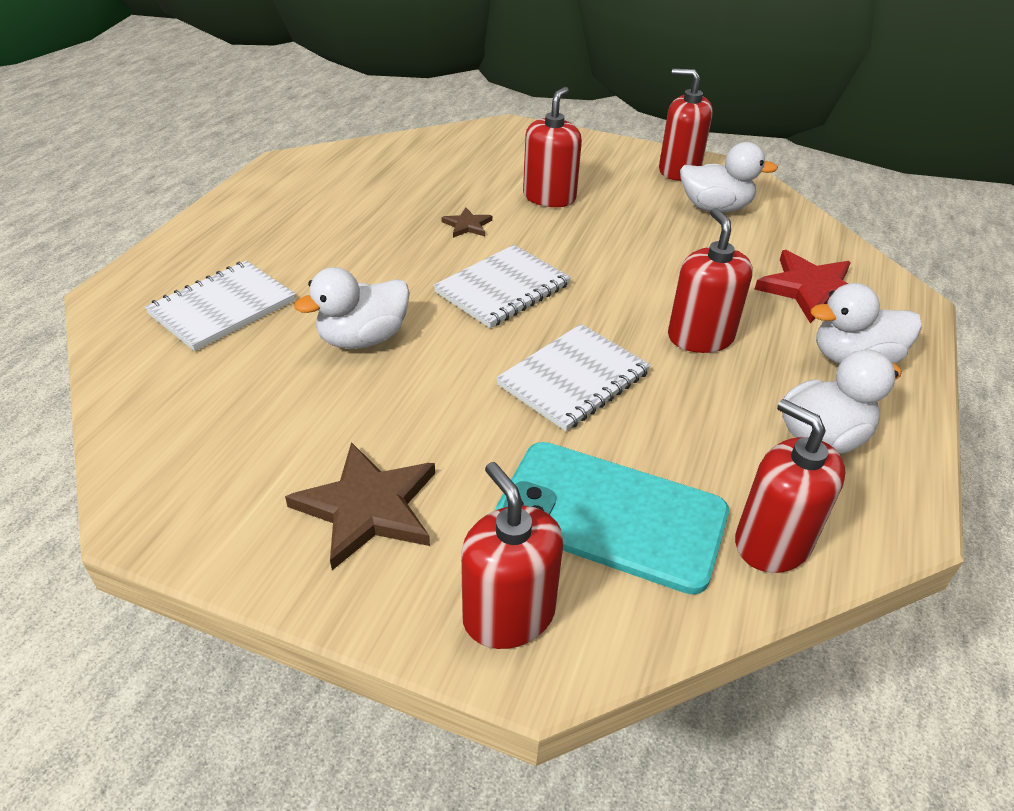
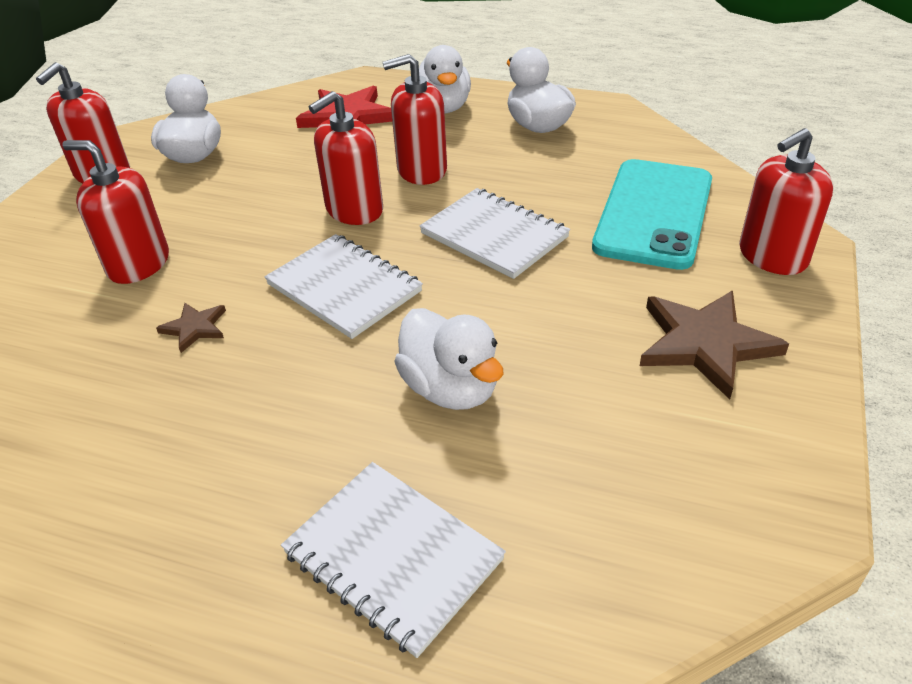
camera: 90 degrees left, 0 degrees up
(772, 542) = (649, 151): red soap dispenser -> red soap dispenser (354, 210)

